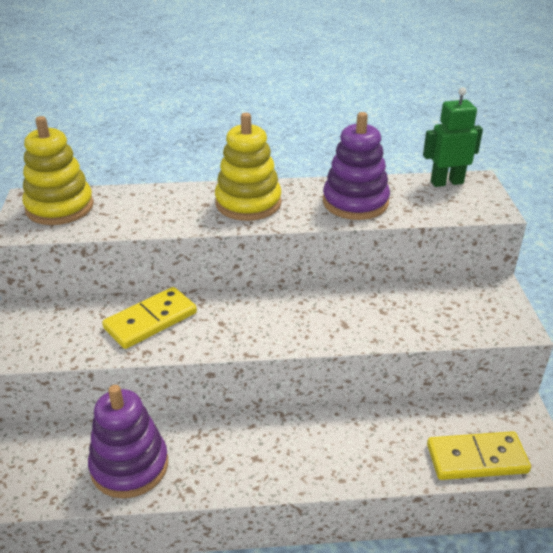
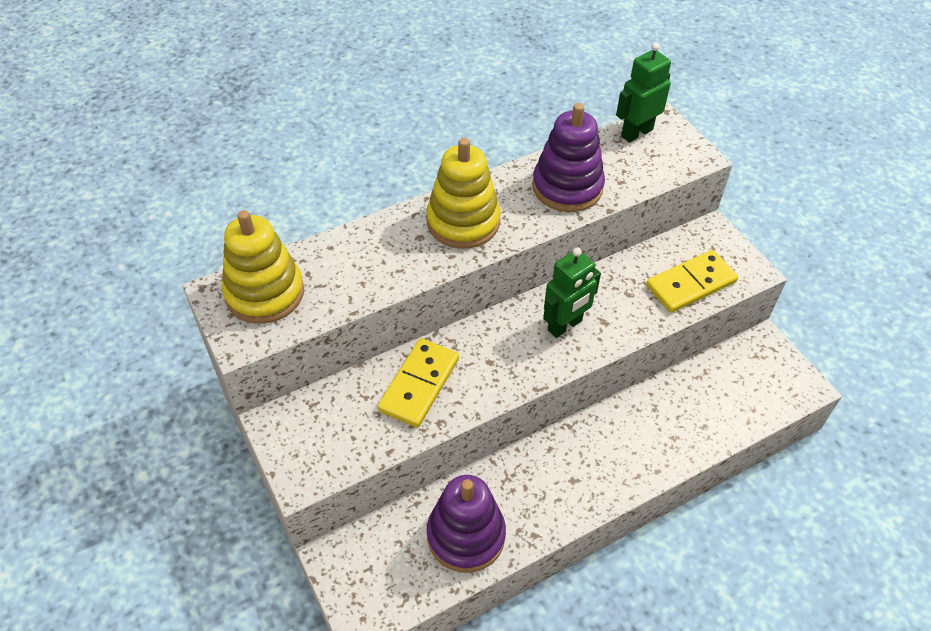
camera: 25 degrees left, 15 degrees up
(306, 317) = (565, 325): none -> green robot
(477, 459) = (753, 406): yellow domino -> yellow domino (691, 284)

